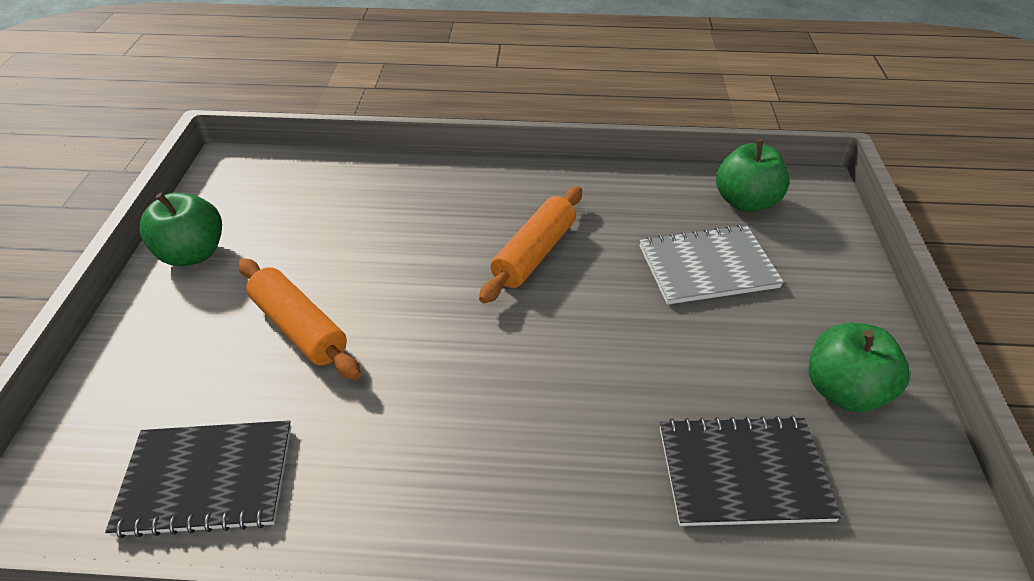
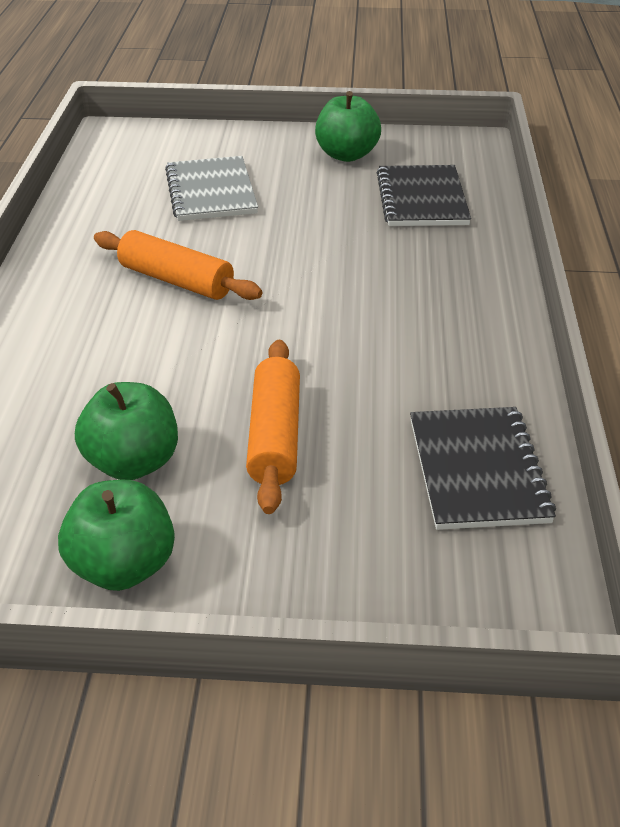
camera: 90 degrees left, 5 degrees down
(299, 328) = (275, 436): orange rolling pin -> orange rolling pin turned 45 degrees counterclockwise
(745, 202) = (124, 165): green apple -> green apple (133, 462)

